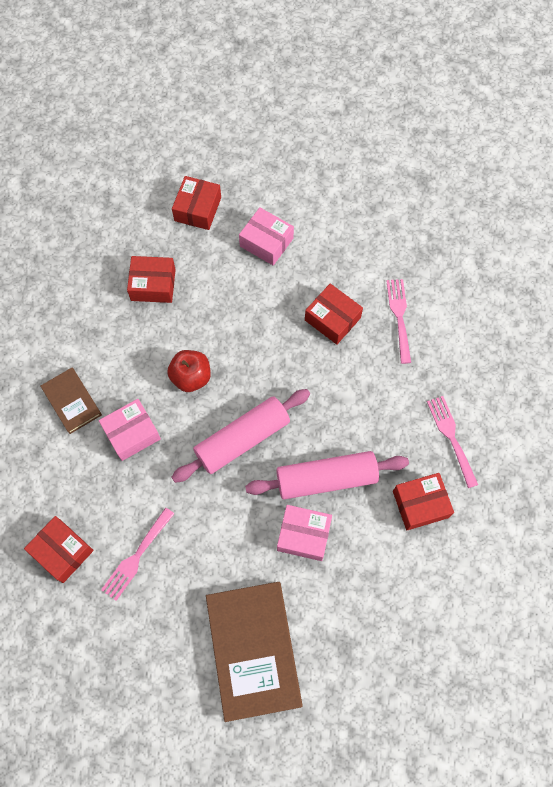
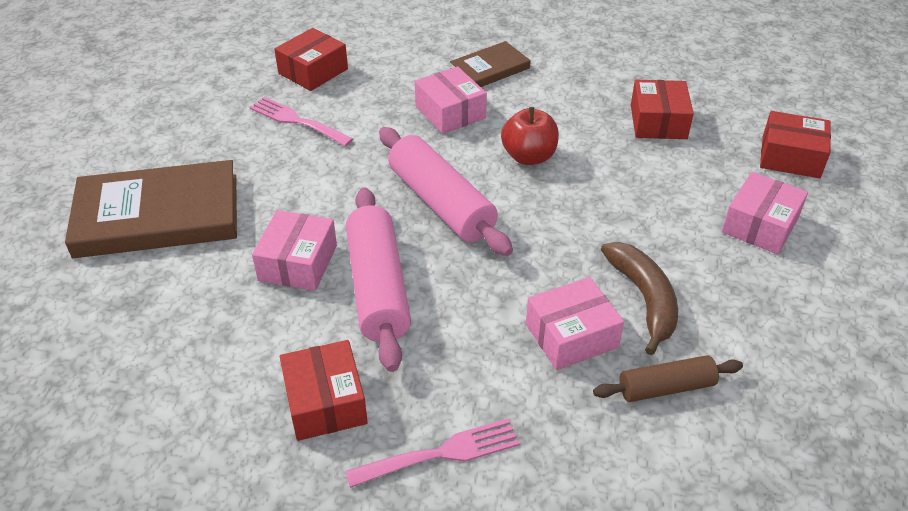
camera: 90 degrees right, 25 degrees down
(332, 319) = (644, 299): red box -> brown banana
(363, 363) = (571, 335): none -> pink box
(399, 317) = (666, 387): pink fork -> brown rolling pin

